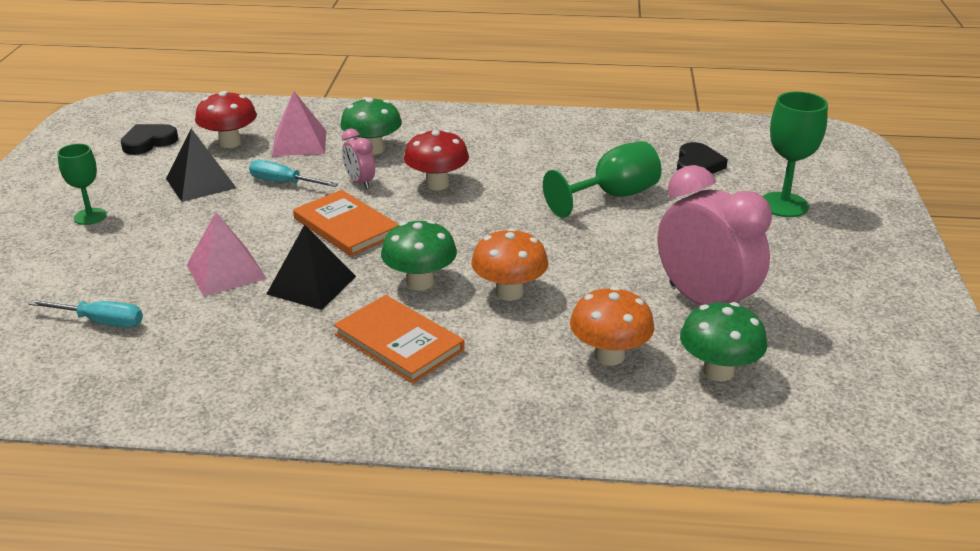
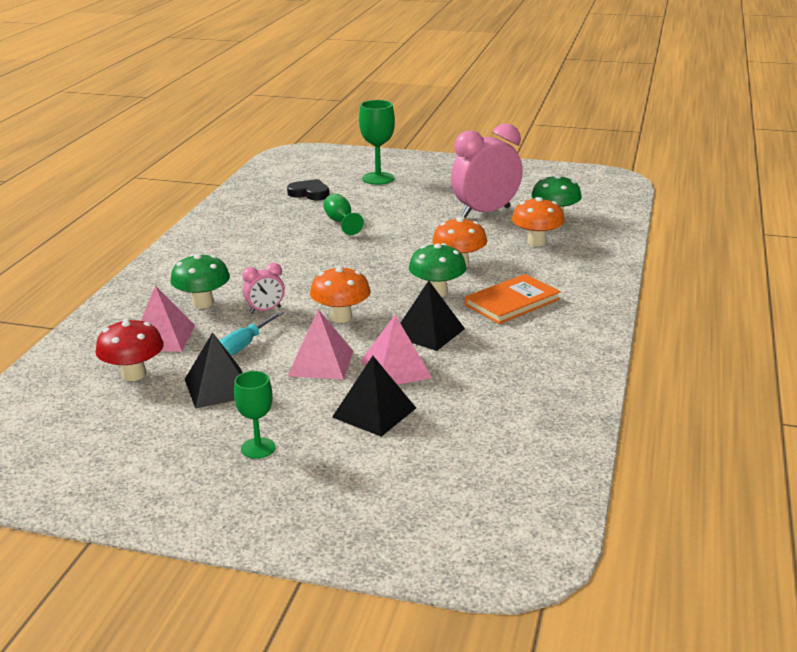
camera: 80 degrees left, 5 degrees down
(101, 322) = (461, 424): turquoise screwdriver -> none
(137, 268) = (374, 412): none -> black pyramid
(148, 142) = (93, 424): black heart -> none
(242, 227) = (321, 363): none -> pink pyramid
(346, 226) = (341, 317): orange book -> orange mushroom
(437, 184) = (287, 279): red mushroom -> none
(613, 196) = (341, 222): green goblet -> green goblet, size x0.65

